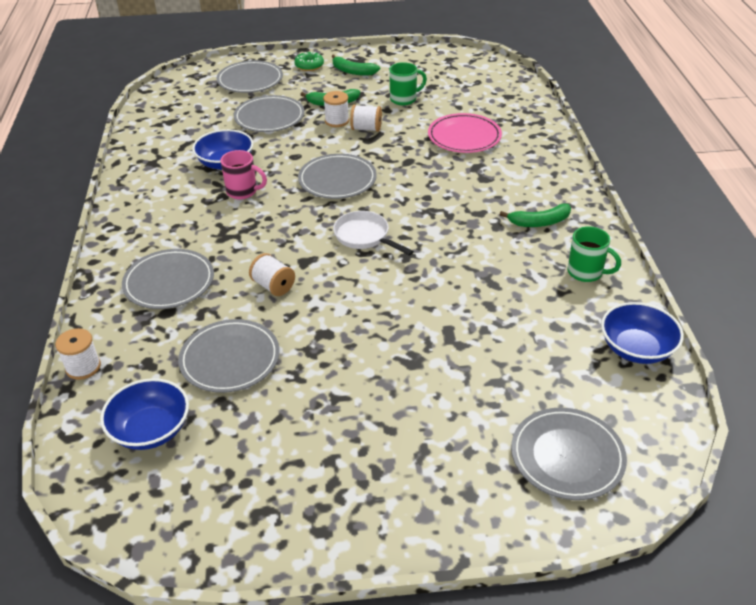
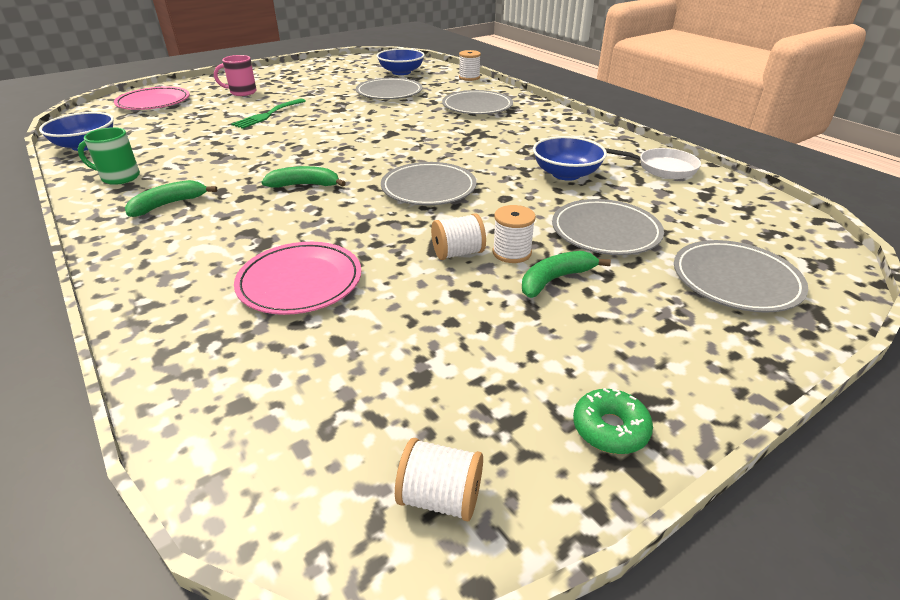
camera: 150 degrees right, 5 degrees down
(243, 192) = (509, 158): pink mug -> pink mug (242, 92)
(273, 286) = (400, 119): white spool -> white spool (440, 497)
(309, 66) = (705, 347): green donut -> green donut (610, 428)
(353, 71) = (610, 362): green banana -> green banana (305, 185)
(365, 237) = (354, 155): white pan -> white pan (662, 168)
(404, 99) = (448, 325): green mug -> none
(415, 351) = (268, 115): none -> green fork
(567, 456) = (154, 102): grey plate -> pink plate

